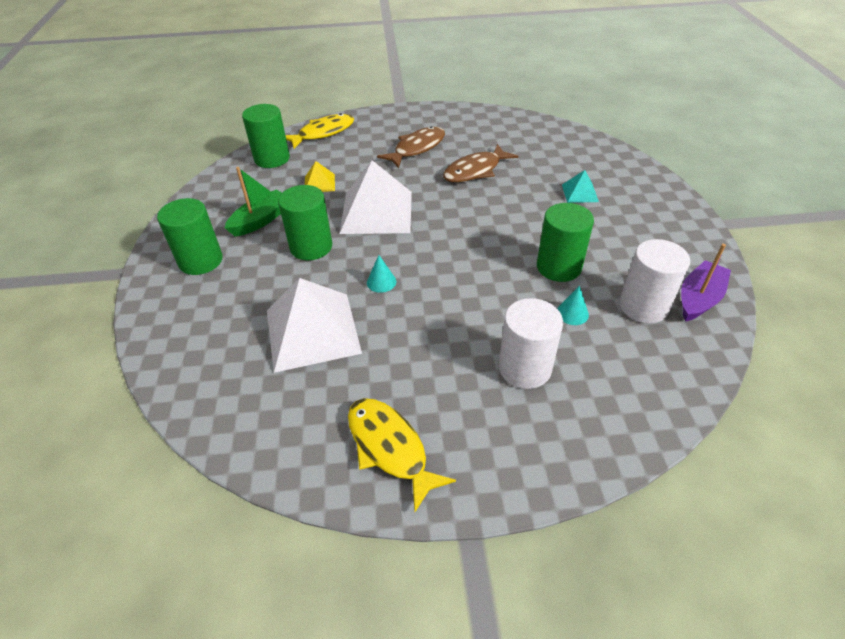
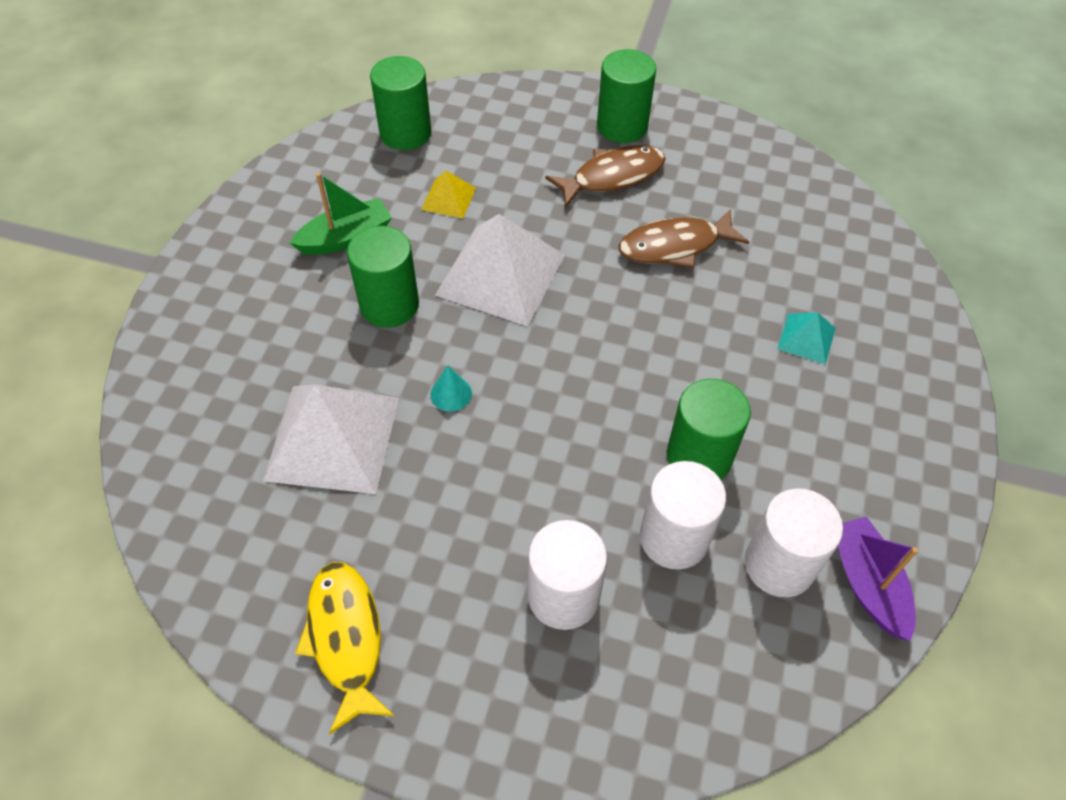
camera: 20 degrees right, 10 degrees up
(201, 261) = (247, 279): green cylinder -> green cylinder (622, 126)
(323, 133) = (495, 106): yellow fish -> none
(572, 313) = (674, 537): turquoise cone -> white cylinder
(699, 299) = (867, 583): purple boat -> purple boat turned 75 degrees counterclockwise

